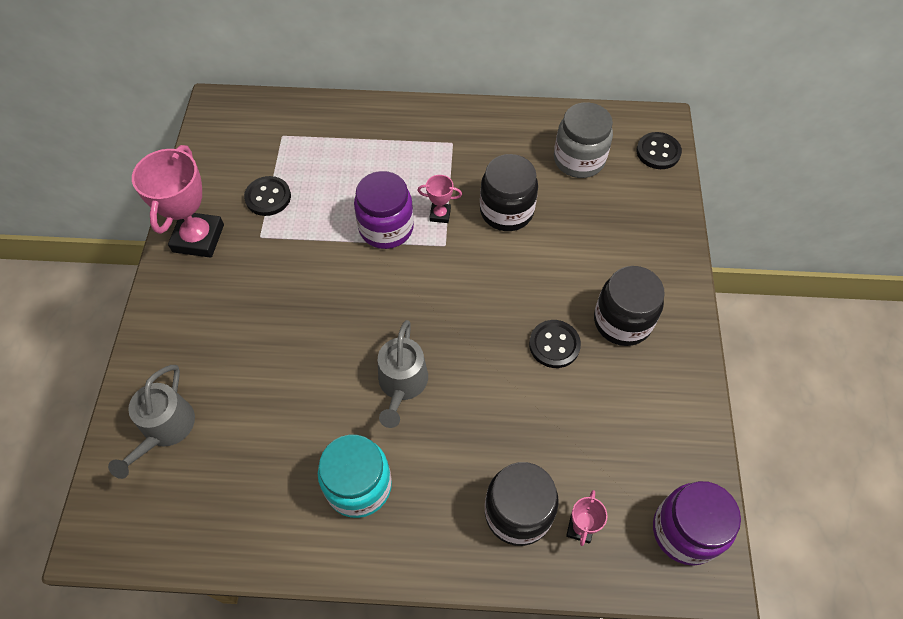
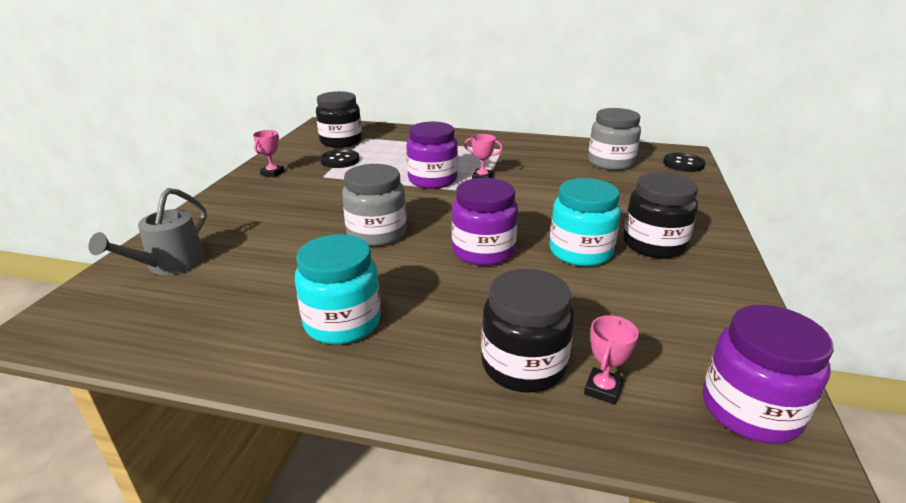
camera: 10 degrees right, 30 degrees down
(198, 238) = (272, 173): pink trophy -> pink trophy, size x0.47
(352, 344) = (376, 233): none -> grey jar
(402, 384) = (416, 261): grey watering can -> none
(463, 358) = (483, 251): none -> purple jar
(506, 211) = (542, 180): black jar -> black jar (341, 141)
(554, 345) = (580, 252): black button -> turquoise jar

